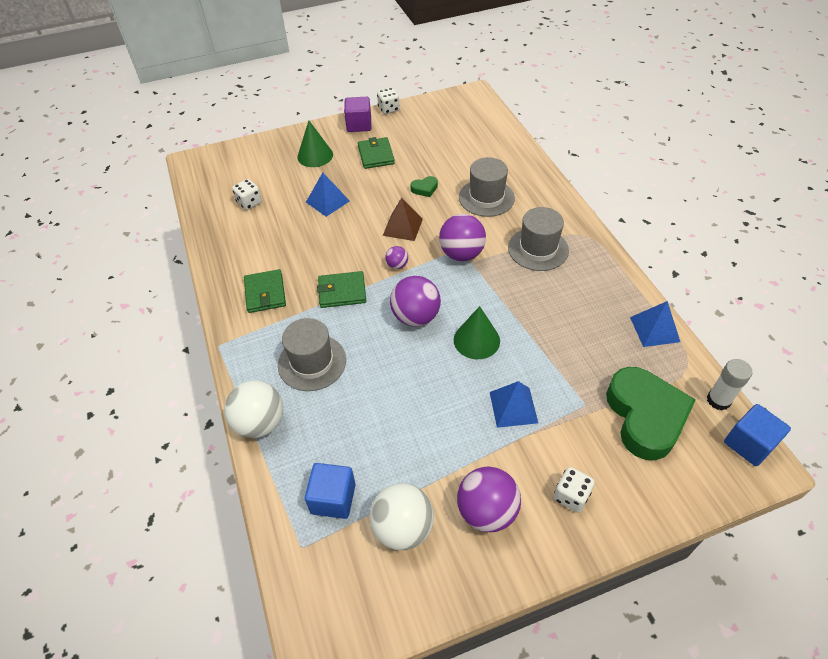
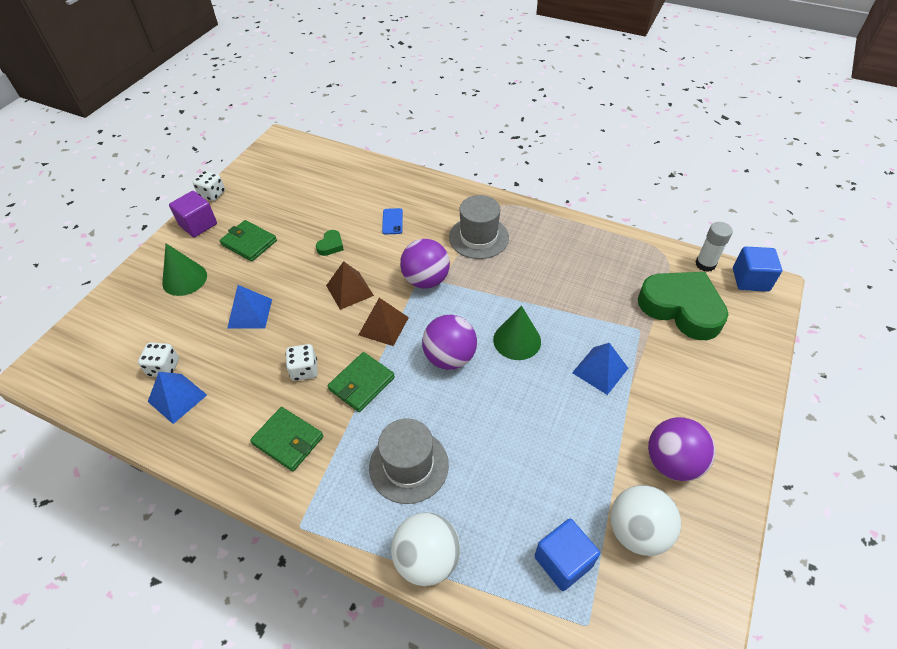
camera: 45 degrees left, 0 degrees up
(397, 265) = (383, 326): purple ball -> brown pyramid
(486, 198) = (392, 221): grey hat -> blue phone
(571, 496) = (705, 401): white dice -> white dice (304, 370)
(654, 329) = (619, 243): blue pyramid -> blue pyramid (177, 398)

